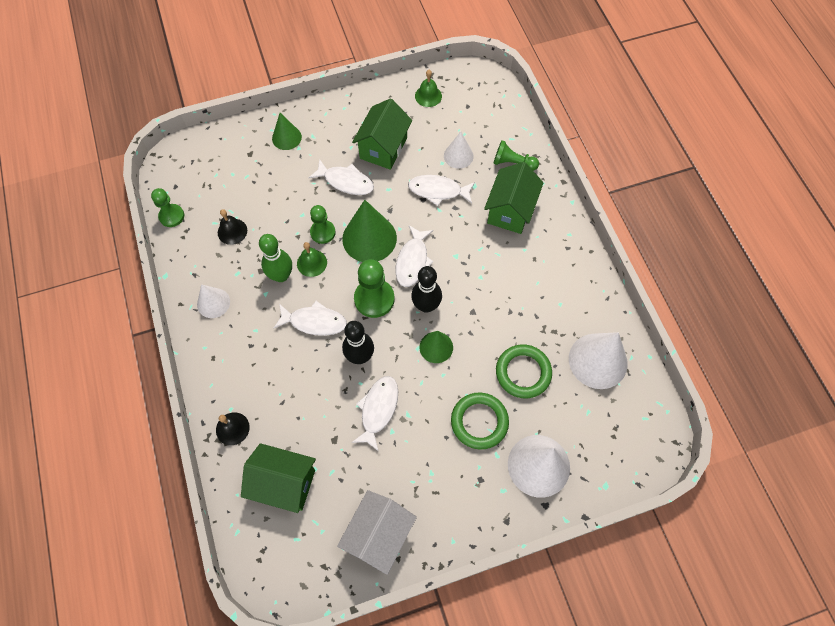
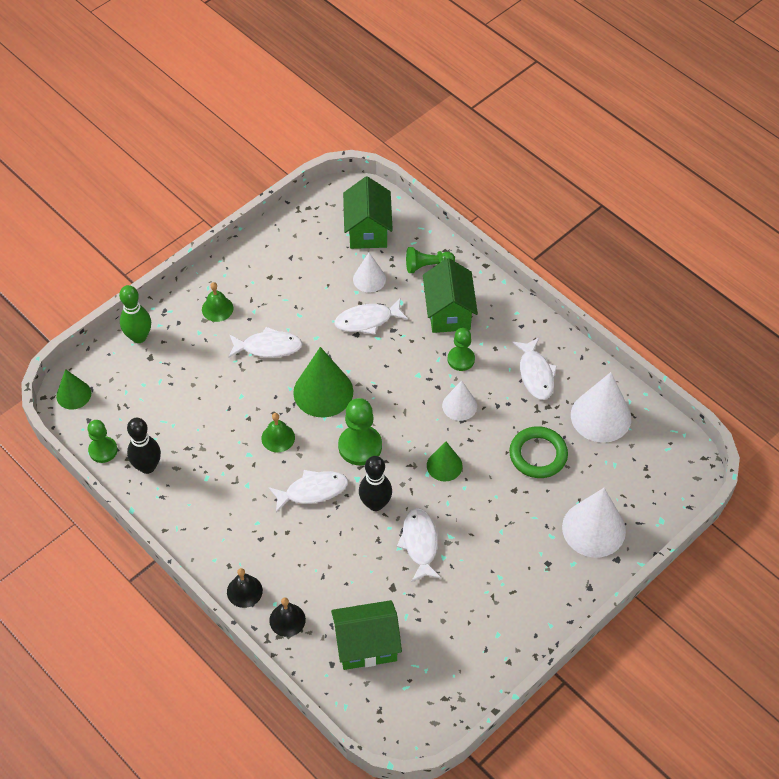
camera: 25 degrees left, 10 degrees down
(213, 303) = (198, 515): white cone -> white cone (459, 405)
(232, 231) = (177, 440): black bell -> black bell (244, 591)
(281, 275) = (253, 462): green bowling pin -> green bowling pin (139, 337)
(286, 137) = (180, 327): green cone -> green cone (73, 394)
(323, 232) = (272, 404): green pawn -> green pawn (461, 359)
(379, 535) = (480, 649): white house -> none
(383, 148) = (288, 300): green house -> green house (367, 230)
(412, 261) = (378, 396): white fish -> white fish (535, 374)
(426, 305) = (414, 432): black bowling pin -> black bowling pin (147, 466)
(428, 96) = (306, 231): green bell -> green bell (217, 308)
(479, 422) = (520, 514): green ring -> none

